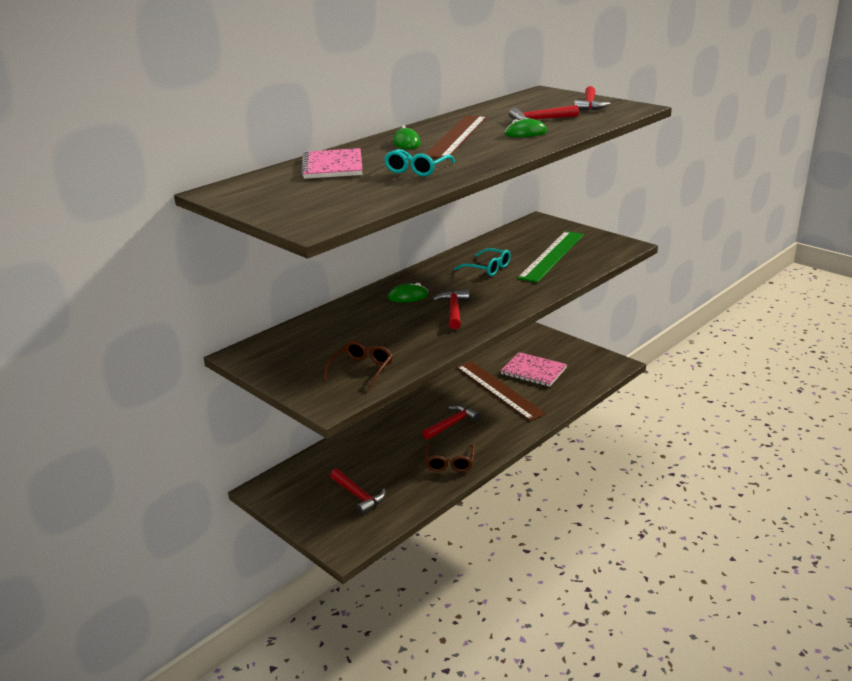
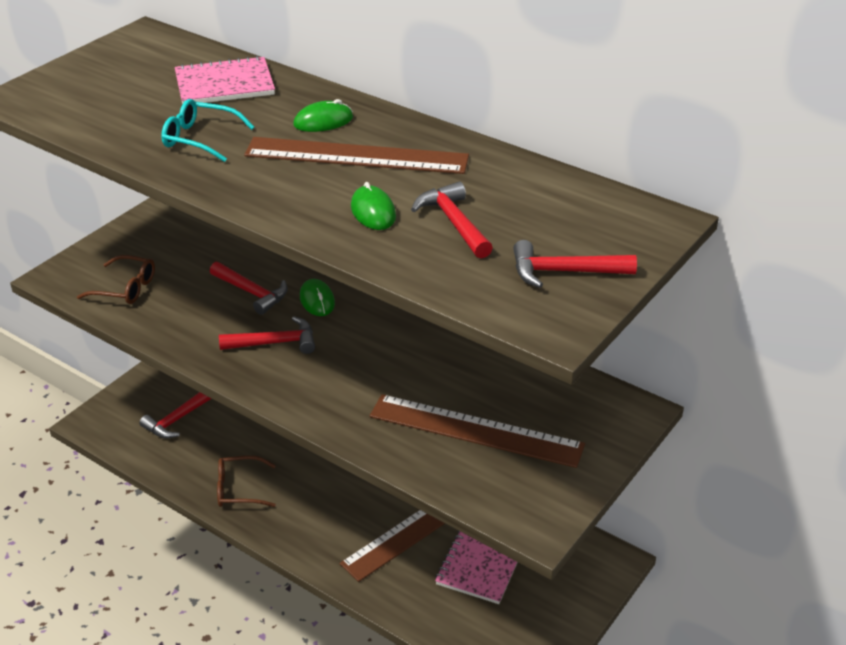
camera: 80 degrees right, 10 degrees up
(452, 424) = (327, 483): red hammer -> red hammer (252, 293)
(487, 268) = (417, 364): turquoise glasses -> none
(552, 256) = (475, 431): green ruler -> brown ruler

